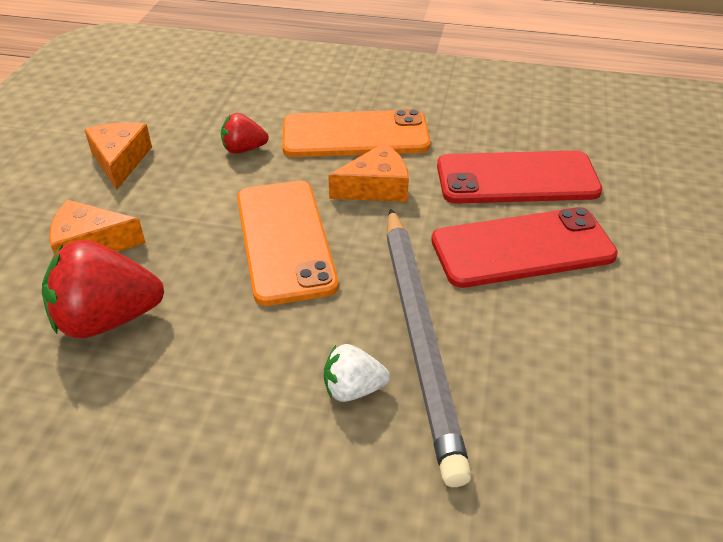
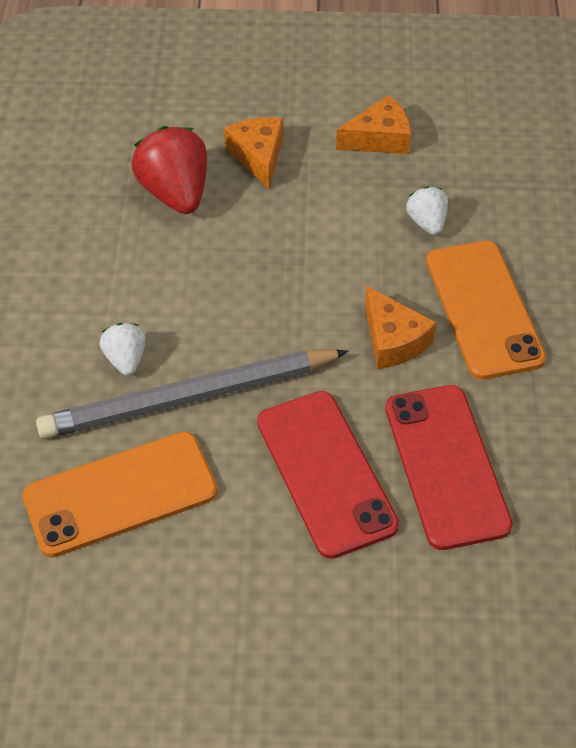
camera: 80 degrees right, 10 degrees up
(244, 149) = (427, 222): red strawberry -> white strawberry
(285, 240) = (293, 283): orange phone -> orange phone (120, 494)

